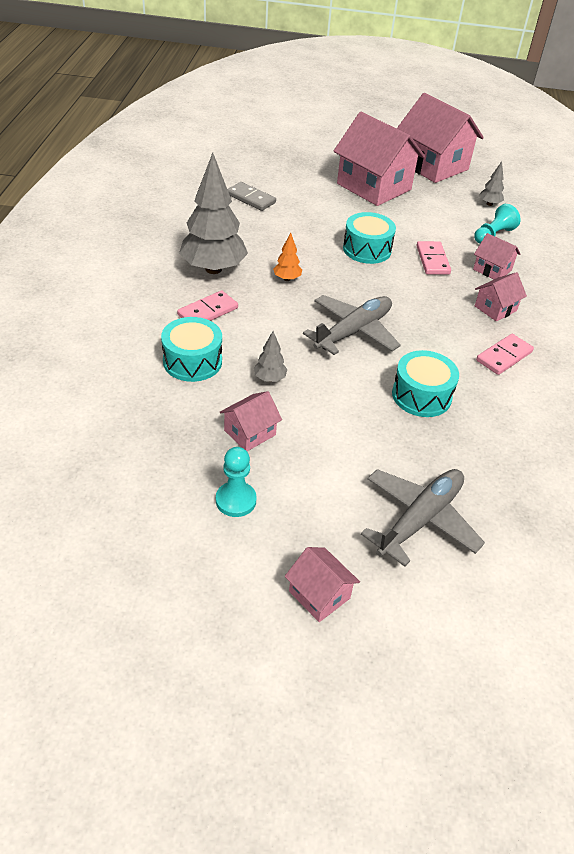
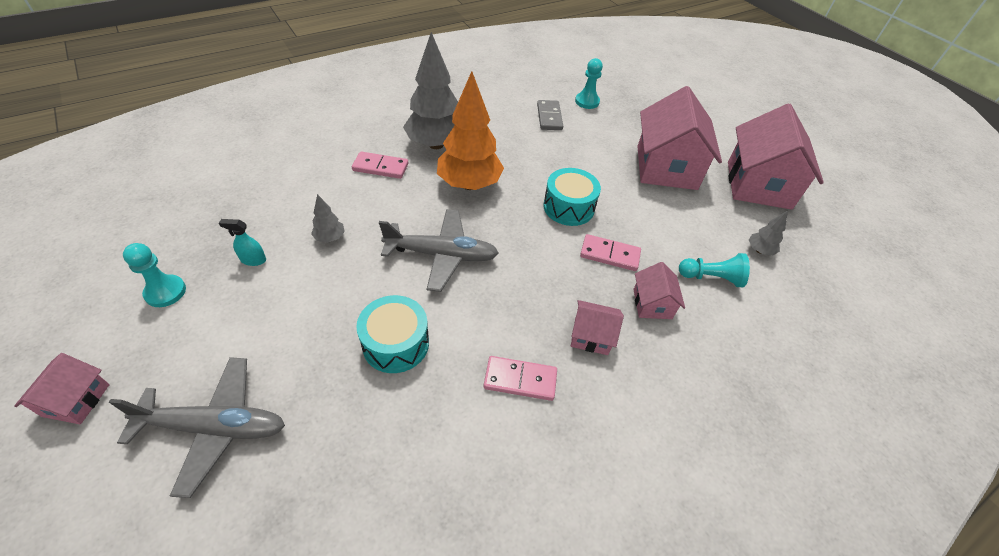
camera: 50 degrees right, 5 degrees up
(192, 361) = (313, 189): turquoise drum -> none
(250, 433) = (253, 260): pink house -> turquoise spray bottle
(254, 172) = (587, 102): none -> turquoise pawn
(287, 279) = (469, 184): orange tree -> orange tree, size x2.31
(432, 260) = (609, 255): pink domino -> pink domino turned 60 degrees clockwise

